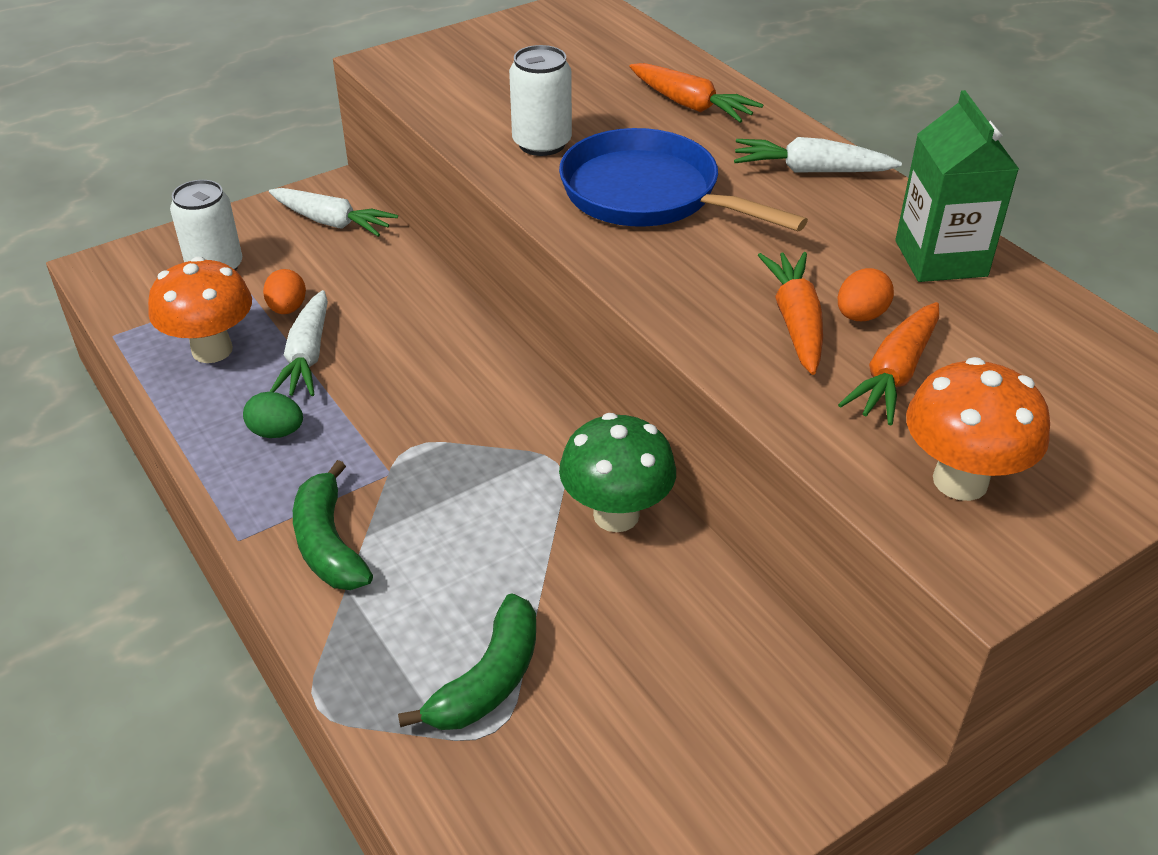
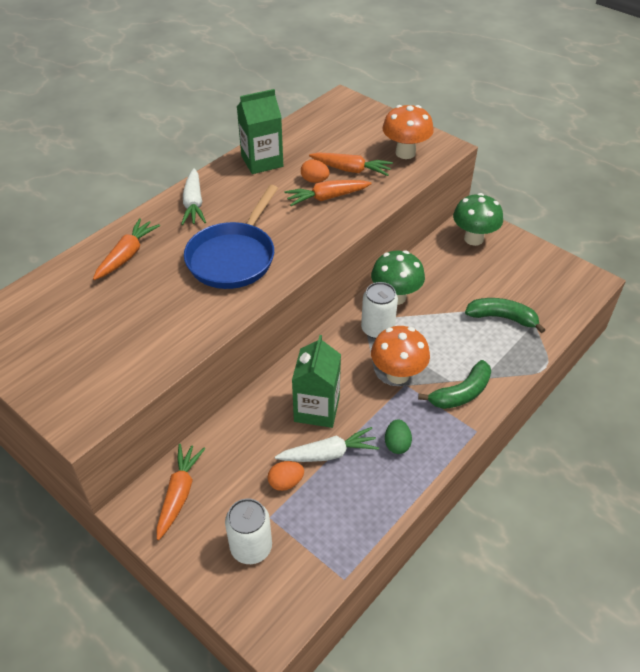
camera: 105 degrees left, 5 degrees up
(212, 350) = (339, 508): orange mushroom -> orange mushroom (397, 374)
(332, 222) = (179, 493): white carrot -> orange carrot
(396, 359) = (316, 409): none -> green carton
(542, 143) = (187, 310): white can -> white can (377, 329)
(779, 719) = (473, 239): none -> green mushroom

